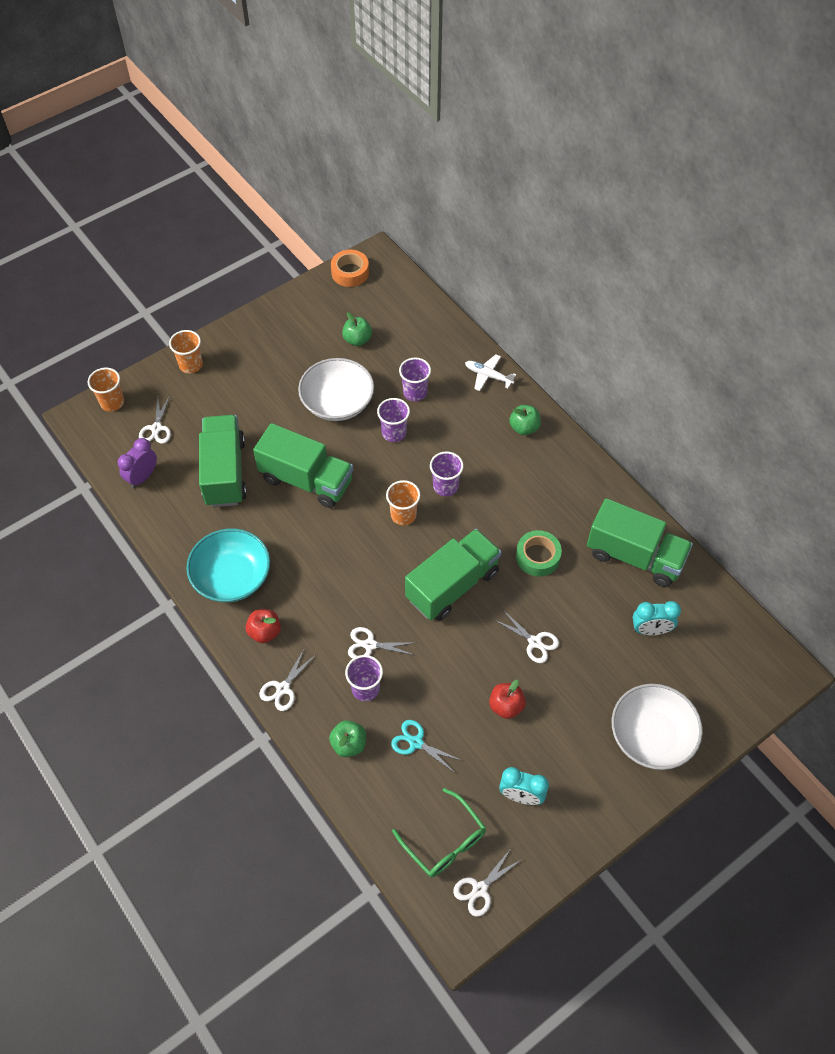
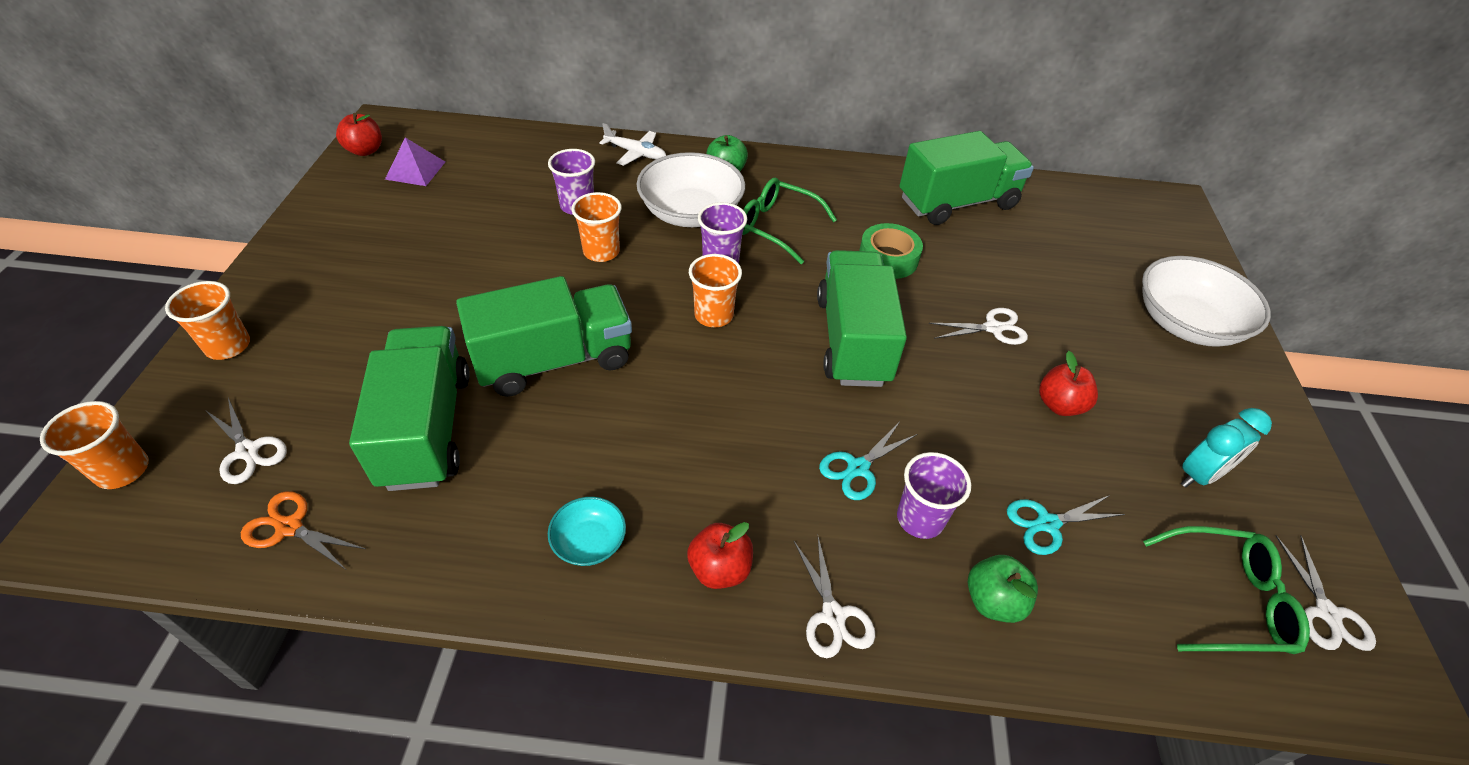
camera: 50 degrees left, 10 degrees down
(142, 477) = (289, 527): purple clock -> orange scissors
(225, 472) = (426, 429): green truck -> green truck turned 45 degrees clockwise
(232, 577) = (589, 542): turquoise bowl -> turquoise bowl, size x0.49
(337, 402) = (497, 265): white bowl -> white bowl (691, 212)
(350, 272) = (365, 150): orange tape -> red apple
(357, 340) = (449, 199): green apple -> none
(361, 306) = (415, 170): none -> purple pyramid
(370, 645) = (858, 468): white scissors -> turquoise scissors
(394, 433) = (601, 252): purple cup -> orange cup
(488, 376) = (635, 153): white plane -> white plane turned 135 degrees counterclockwise
(503, 488) = (777, 227): none -> green glasses
(650, 630) = (1054, 246): turquoise clock -> none

